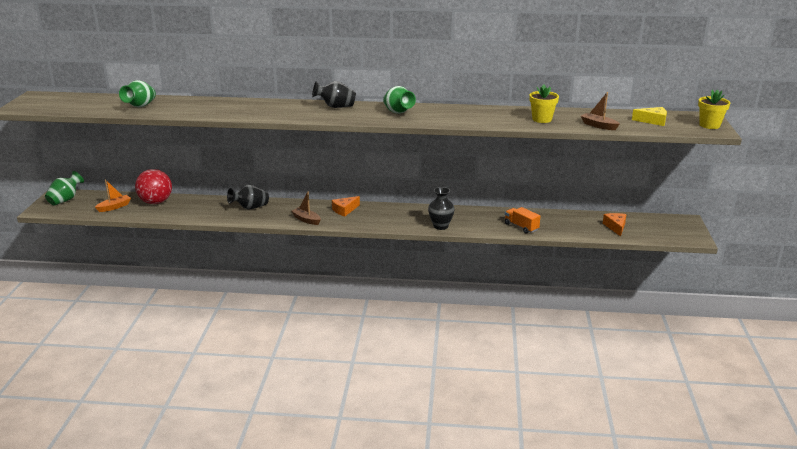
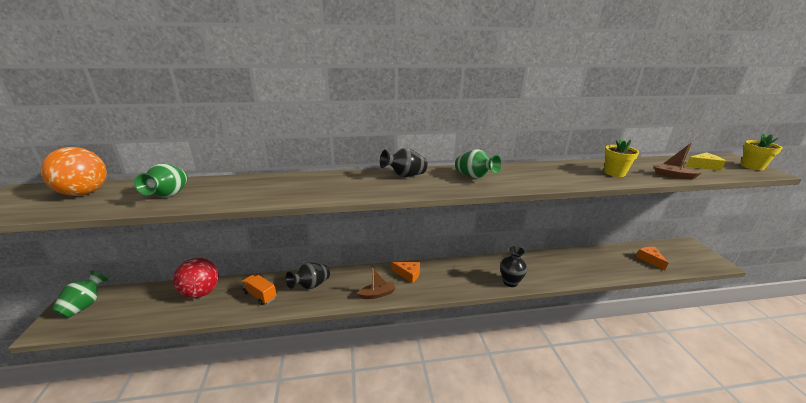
camera: 15 degrees left, 0 degrees up
(81, 100) = (84, 193): none -> orange ball
(114, 207) = (149, 308): orange boat -> none
(306, 220) = (377, 294): brown boat -> brown boat turned 135 degrees clockwise
(344, 210) = (408, 274): orange cheese -> orange cheese turned 105 degrees counterclockwise
(521, 227) = (578, 272): orange truck -> orange truck (260, 295)

